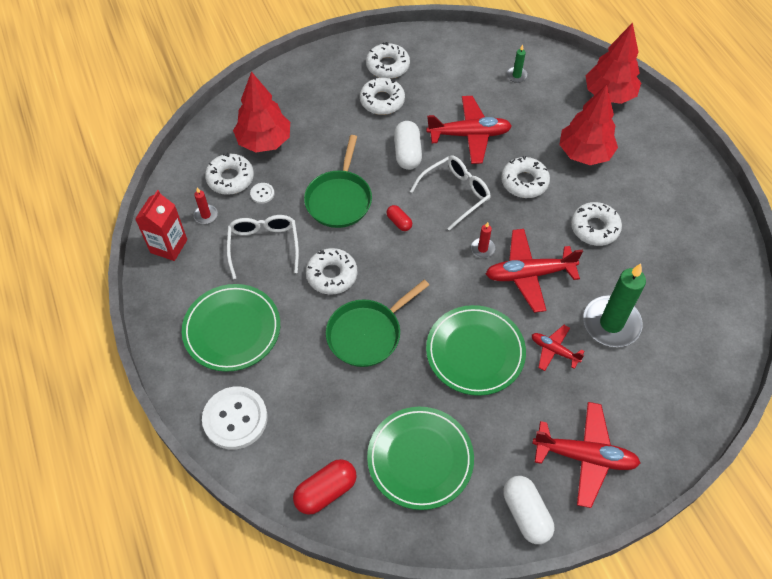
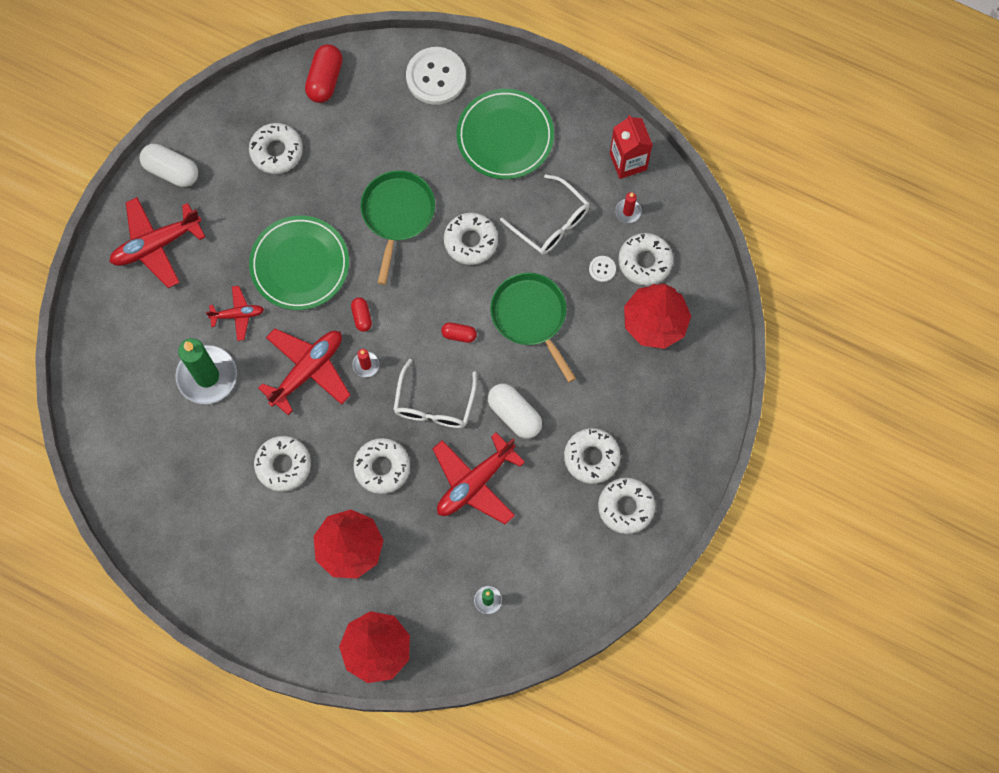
camera: 140 degrees right, 15 degrees up
(420, 459) = (276, 151): green plate -> white donut
(458, 281) = (362, 317): none -> red capsule

